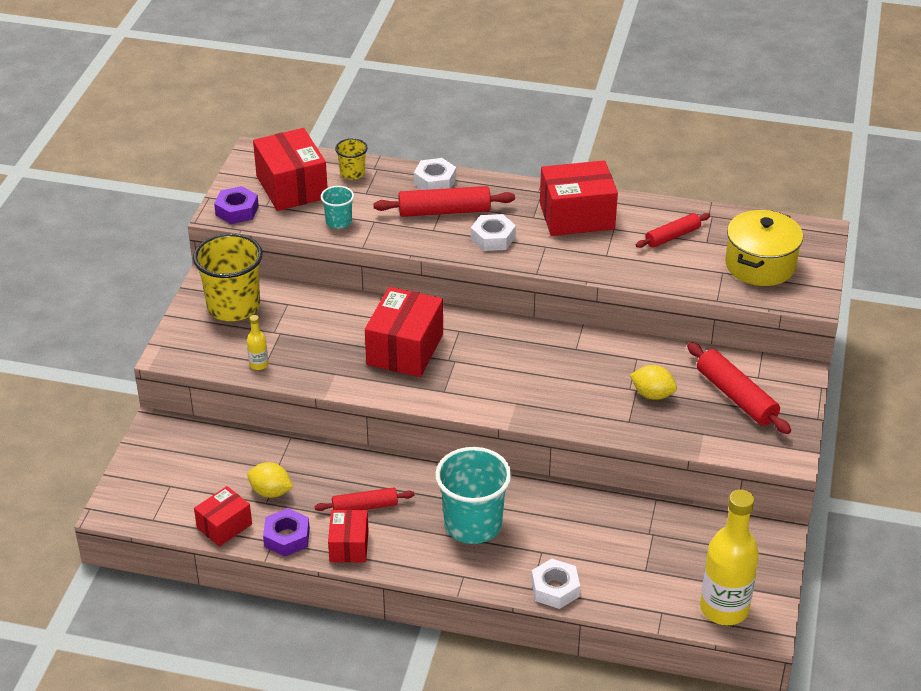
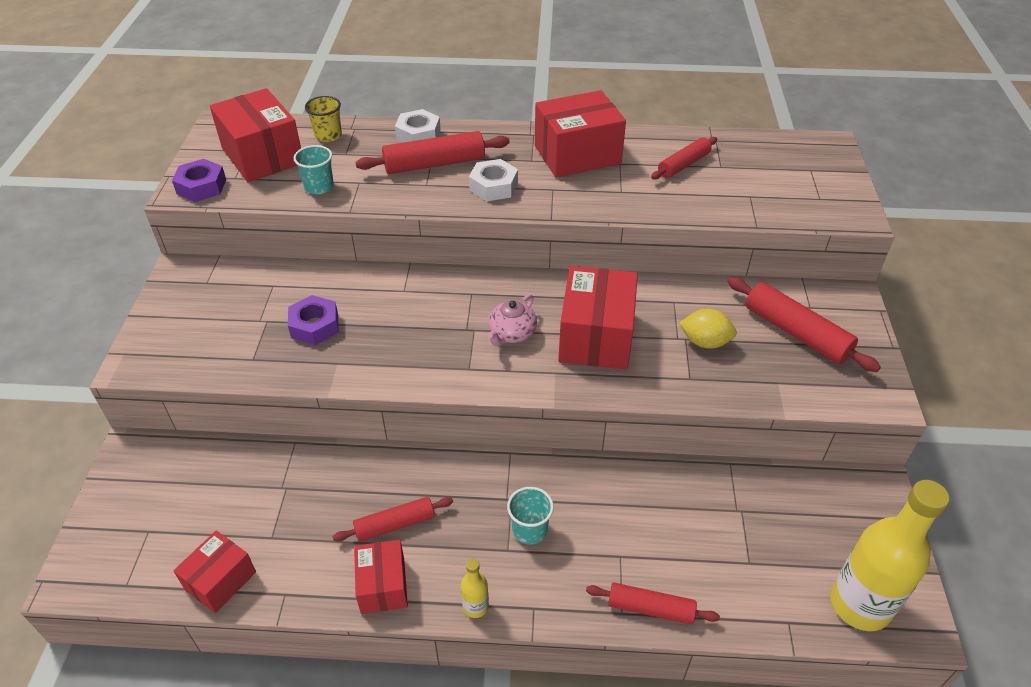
camera: 10 degrees left, 5 degrees up
(233, 306) = (210, 296): yellow cup -> none
(258, 365) = (244, 363): yellow bottle -> yellow bottle (475, 606)
(271, 492) = (276, 521): yellow lemon -> none
(287, 537) = (302, 585): purple nut -> purple nut (314, 326)
(405, 349) = (414, 323): red box -> red box (596, 337)
(473, 524) = (529, 530): turquoise cup -> turquoise cup, size x0.50
(486, 368) = (511, 333): none -> pink teapot
(555, 589) = (650, 608): white nut -> red rolling pin
(760, 265) = (785, 184): yellow pot -> none

